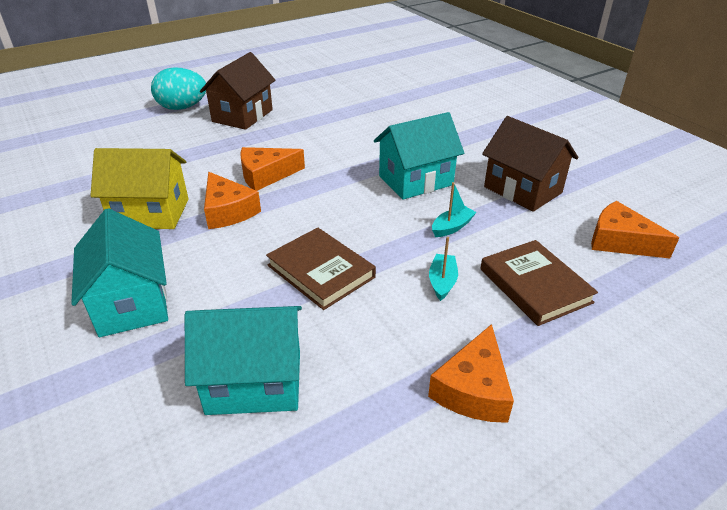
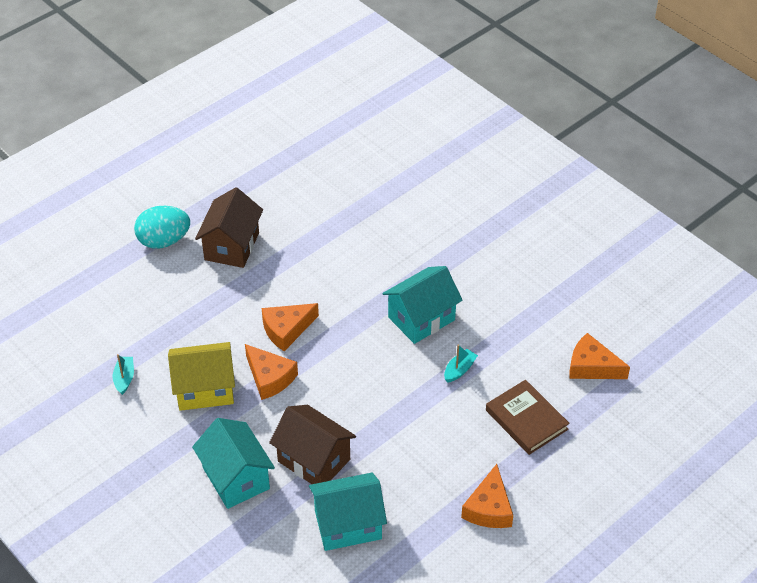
camera: 10 degrees left, 10 degrees up
(321, 271) = (366, 429): brown book -> none
(442, 282) = (458, 426): turquoise boat -> turquoise boat (124, 378)
(522, 190) = (514, 318): brown house -> brown house (314, 460)

